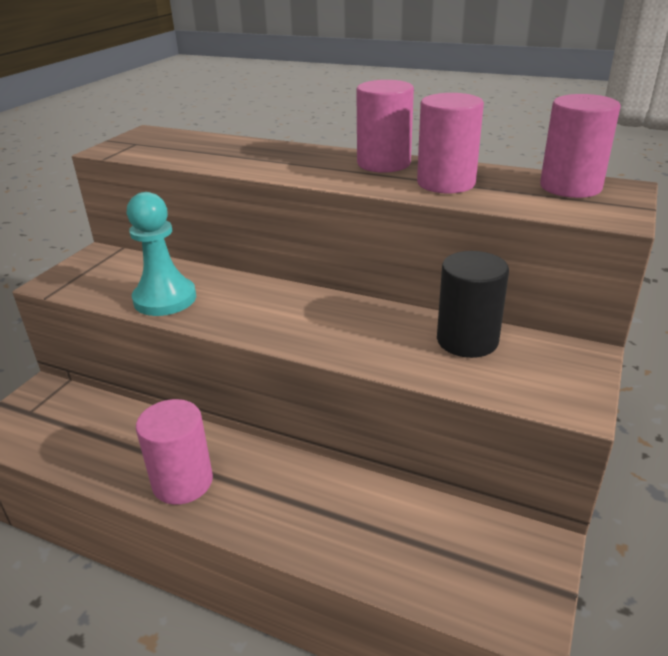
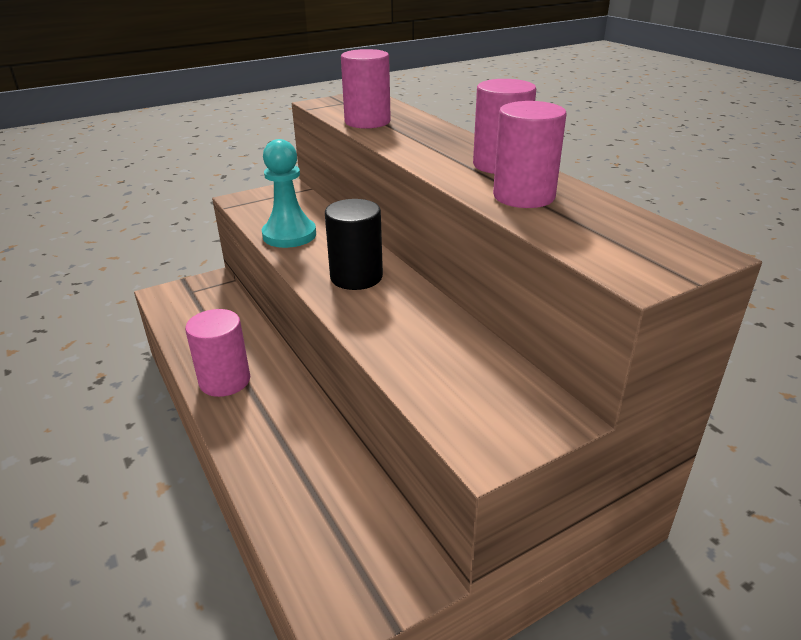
camera: 35 degrees right, 0 degrees up
(467, 340) = (466, 356): black cylinder -> black cylinder (356, 277)
(570, 187) = (642, 235): pink cylinder -> pink cylinder (367, 122)

